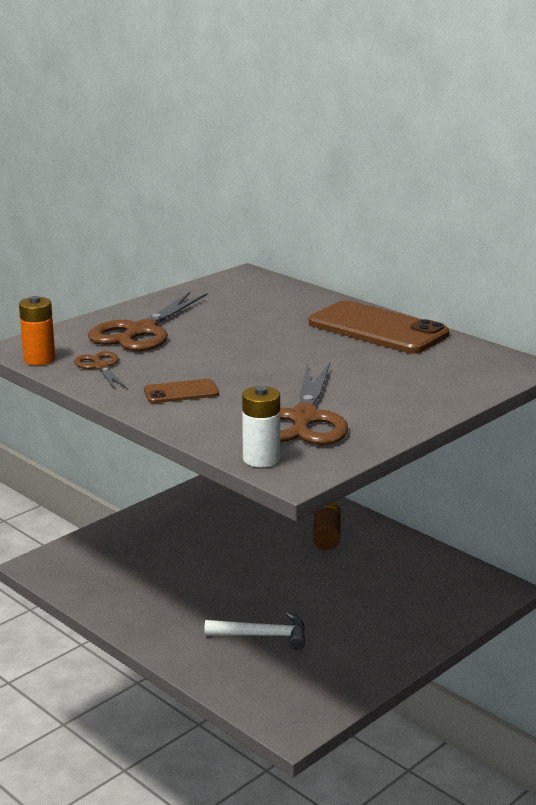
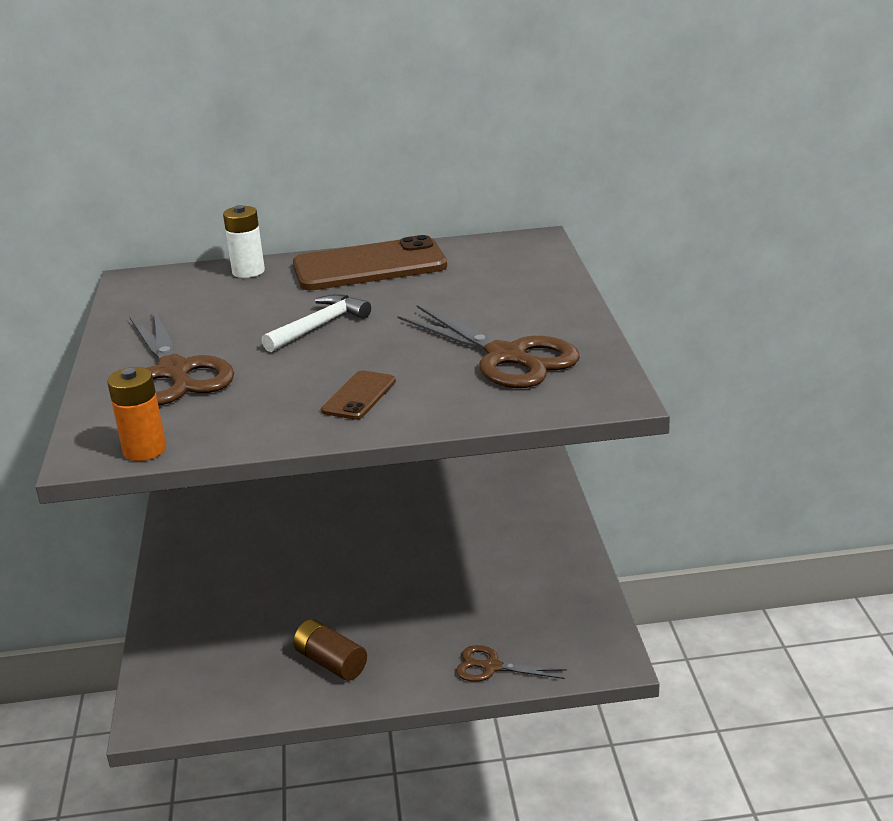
camera: 50 degrees left, 5 degrees up
(100, 367) = (226, 420): brown scissors -> brown scissors (491, 667)
(261, 459) = (562, 402): white battery -> white battery (248, 271)
(263, 636) = (460, 616): white hammer -> white hammer (319, 326)
(326, 536) = (353, 511): brown battery -> brown battery (331, 662)

